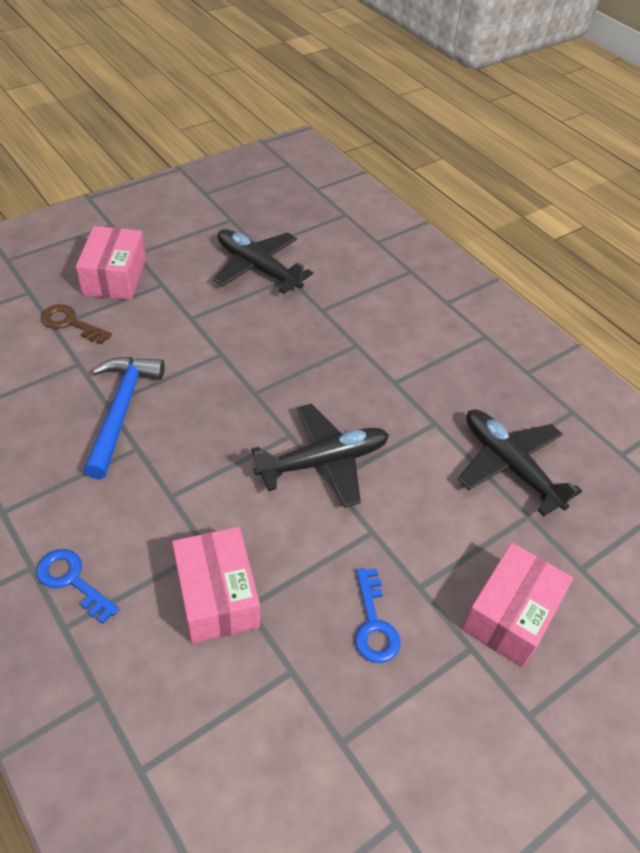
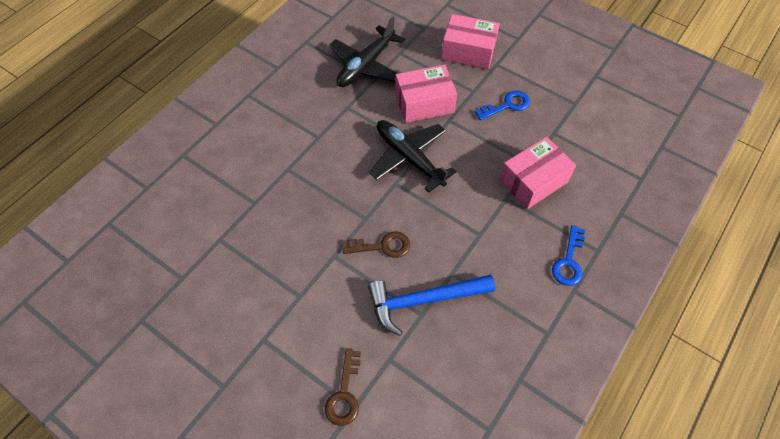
camera: 105 degrees left, 10 degrees up
(114, 277) = (266, 388): pink box -> pink box (424, 103)
(209, 396) = (382, 246): none -> brown key
(258, 268) = (214, 268): black plane -> none

